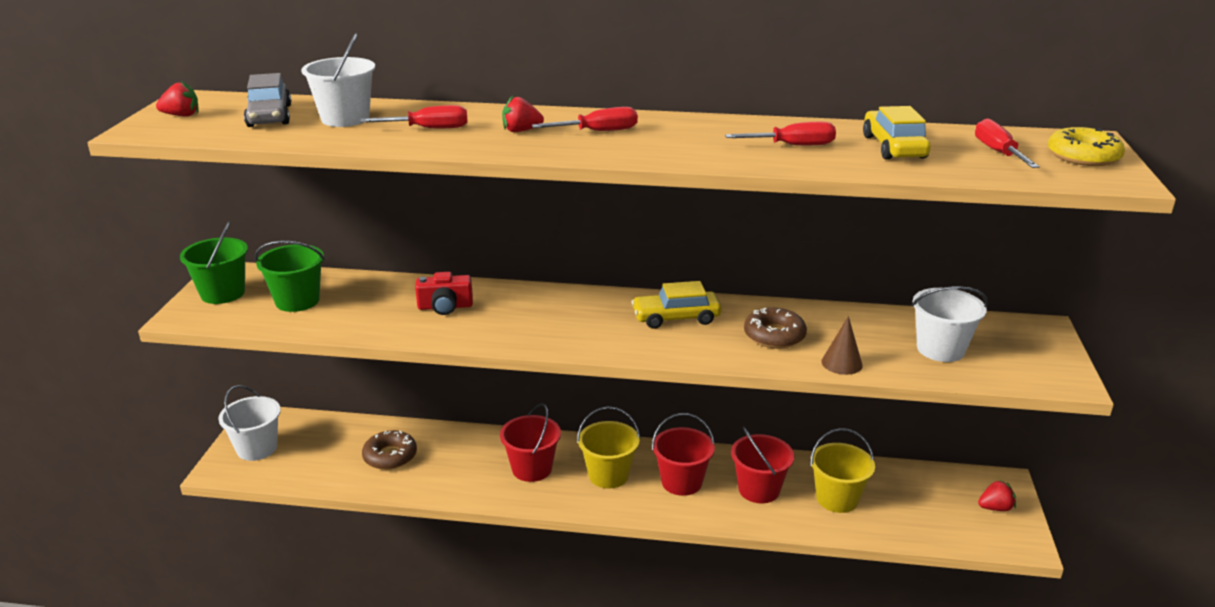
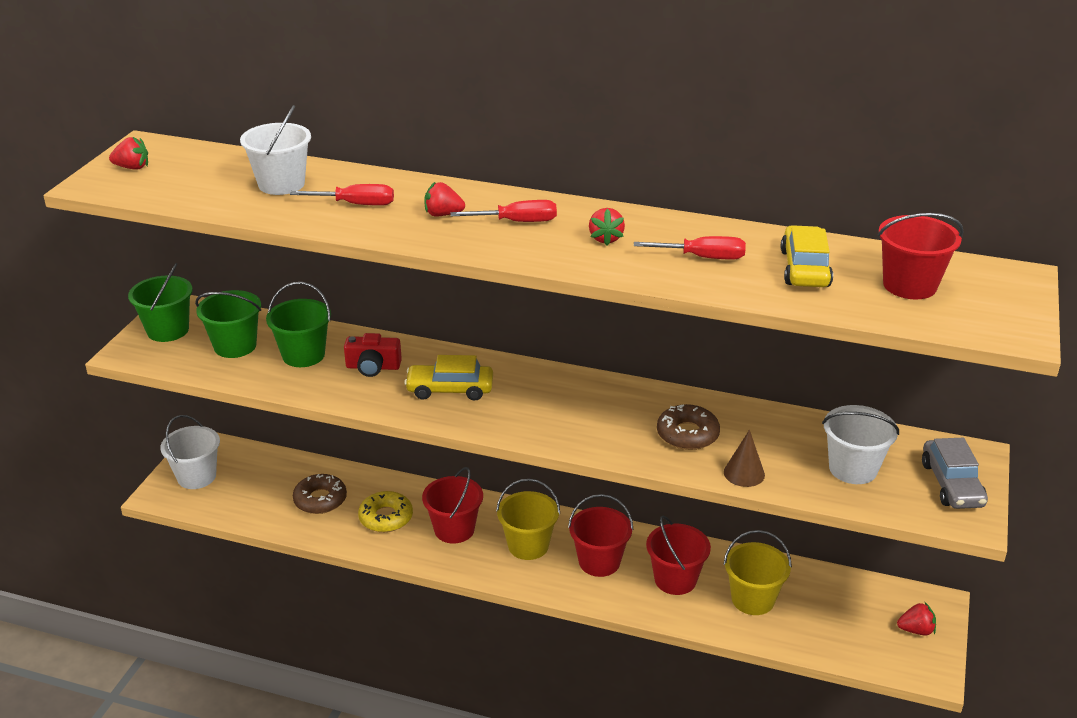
camera: 10 degrees right, 5 degrees up
(269, 116) = (212, 175): grey car -> grey car (952, 484)
(371, 303) = (303, 355): none -> green bucket
(676, 318) = (595, 403): yellow car -> yellow car (450, 389)
(691, 138) = (605, 238): none -> red strawberry
(998, 152) = (909, 285): red screwdriver -> red bucket
(1083, 156) = (997, 298): yellow donut -> yellow donut (386, 517)

